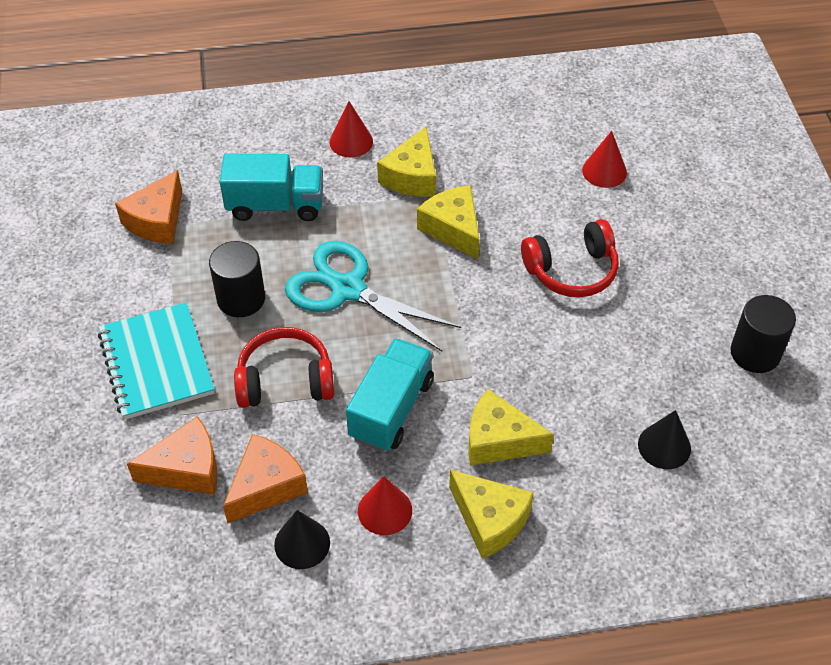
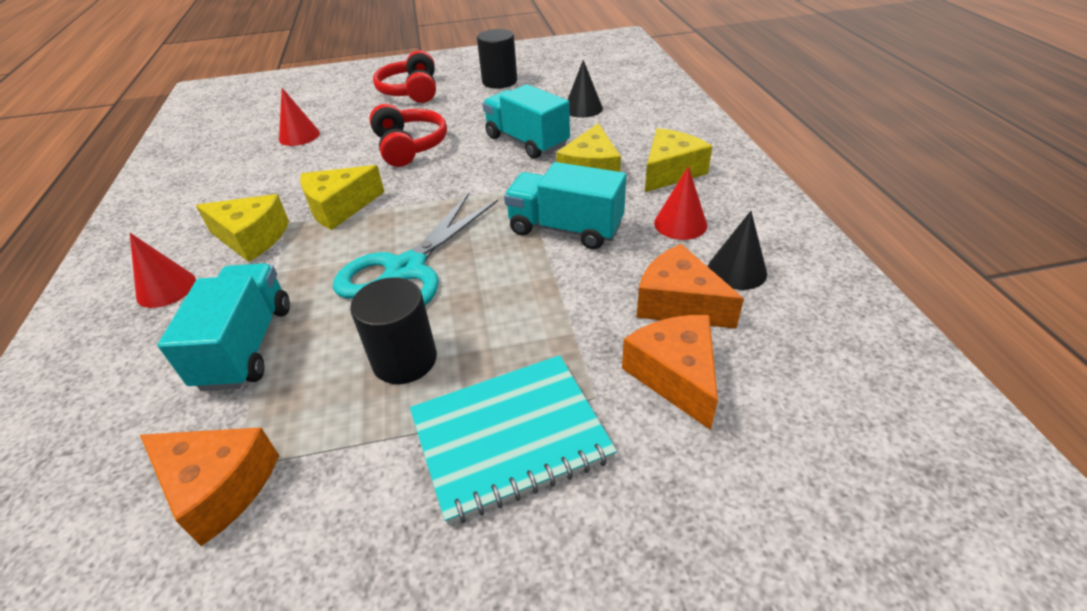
camera: 90 degrees left, 10 degrees down
(285, 381) = (535, 305): red headphones -> red headphones (411, 91)
(575, 381) = (527, 141): none -> turquoise truck

